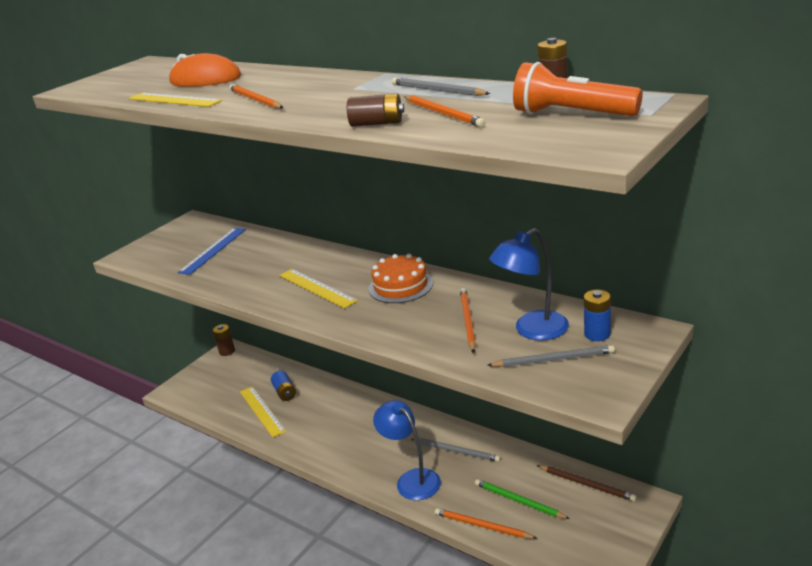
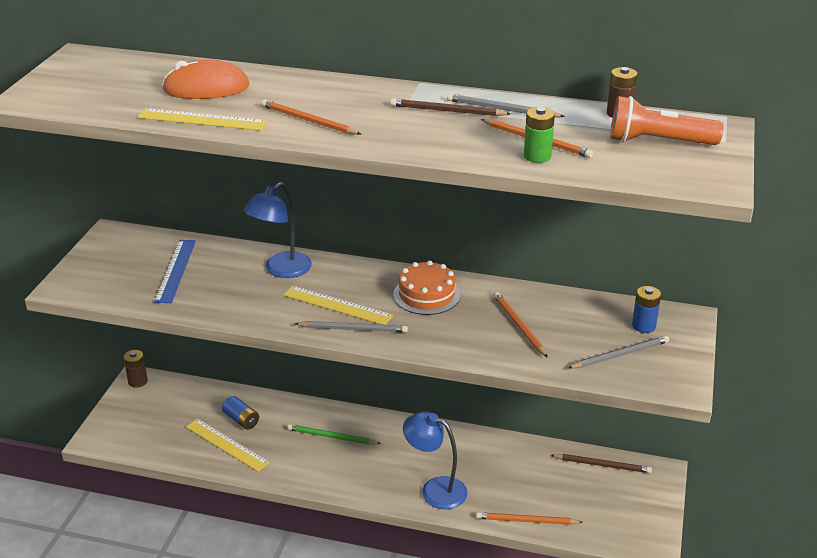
camera: 25 degrees left, 5 degrees up
(377, 123) = (482, 154): brown battery -> none
(384, 92) = (447, 111): none -> brown pencil
(428, 126) = (537, 156): none -> green battery
(456, 451) = (465, 454): grey pencil -> grey pencil (353, 329)
(519, 501) = (548, 491): green pencil -> green pencil (331, 437)
(532, 330) = (584, 329): blue lamp -> blue lamp (281, 270)

